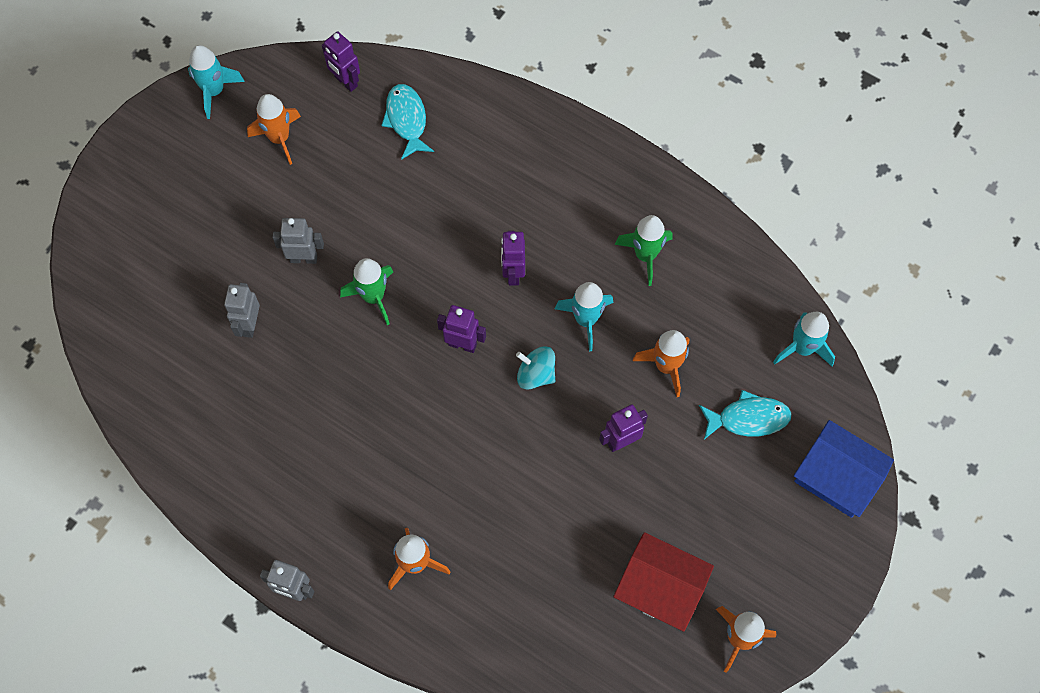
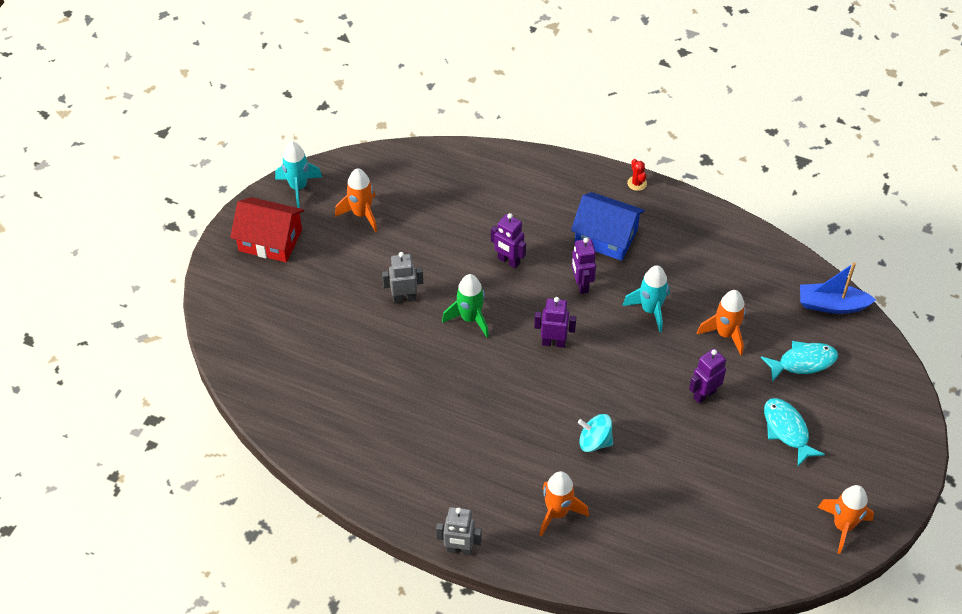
camera: 10 degrees left, 15 degrees down
(249, 325) = (370, 354): grey robot -> none
(345, 82) = (406, 166): purple robot -> purple robot (508, 261)
(407, 120) = (464, 186): turquoise fish -> turquoise fish (787, 430)
(536, 374) = (620, 356): turquoise spinning top -> turquoise spinning top (594, 442)
(611, 147) = (637, 183): none -> red cactus
(645, 255) = (686, 256): green rocket -> none
(660, 588) = (767, 499): red house -> red house (270, 240)
(802, 348) = (831, 305): turquoise rocket -> blue boat
(836, 477) = (886, 394): blue house -> blue house (606, 237)

